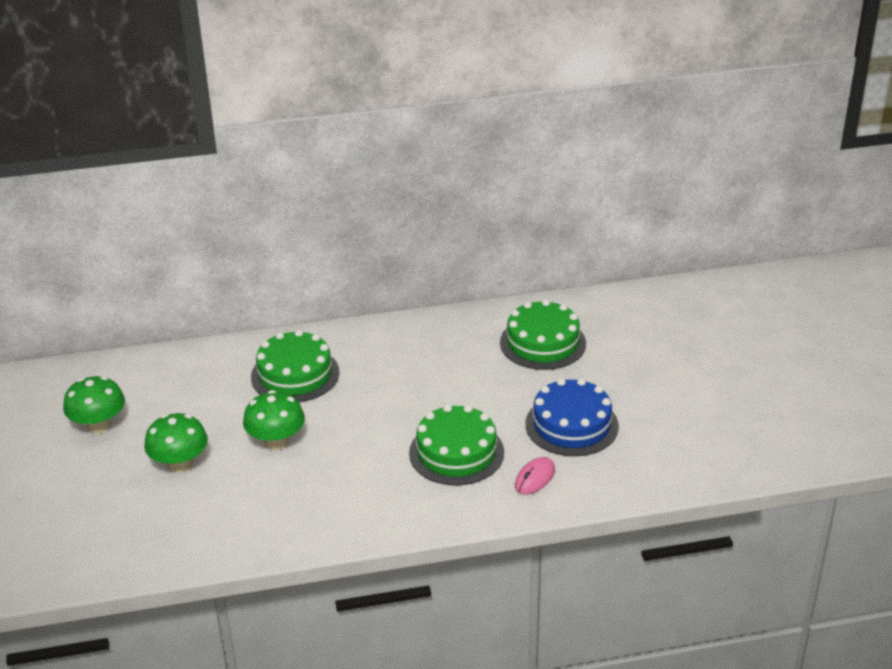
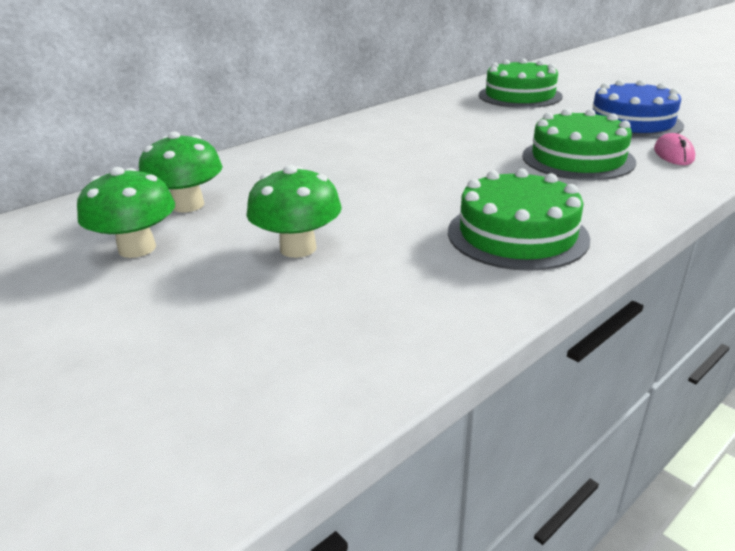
camera: 30 degrees left, 5 degrees down
(276, 442) = (389, 199): green mushroom -> green mushroom (188, 205)
(295, 374) = (334, 156): green cake -> green cake (517, 234)

